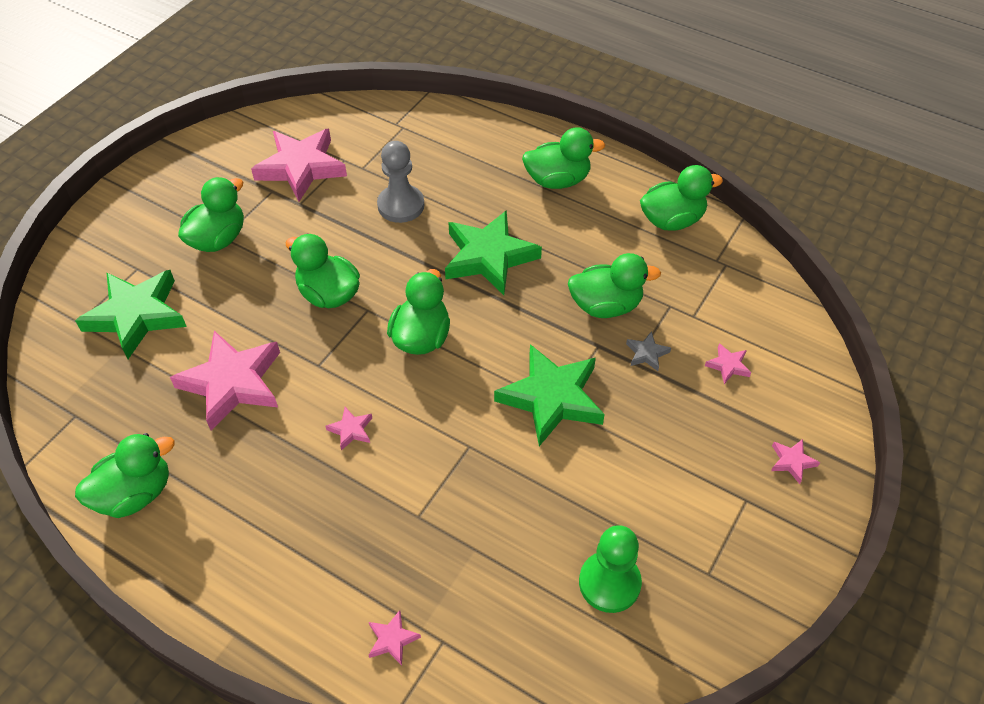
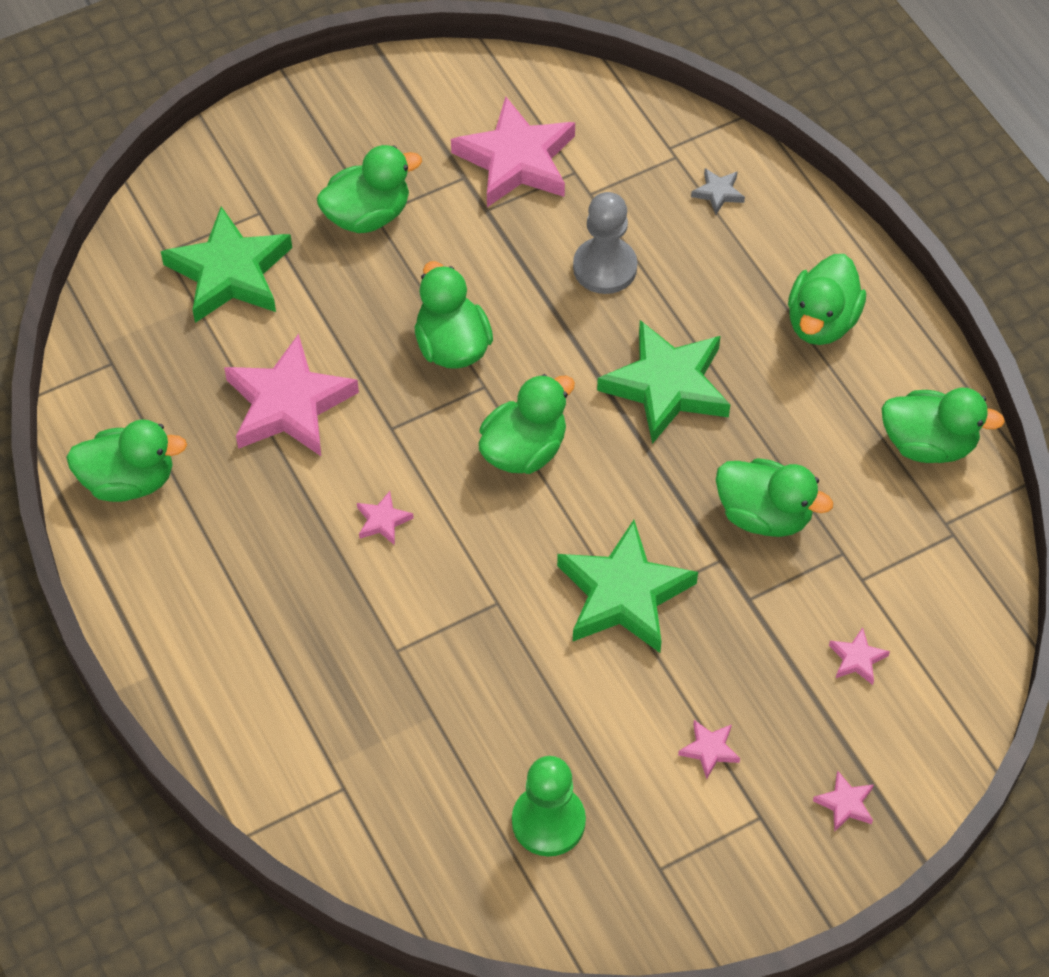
camera: 30 degrees right, 5 degrees up
(392, 639) = (296, 759): pink star -> pink star (709, 750)
(557, 180) = (822, 322): green duck -> green duck turned 90 degrees clockwise
(647, 353) = (771, 597): grey star -> grey star (718, 193)

